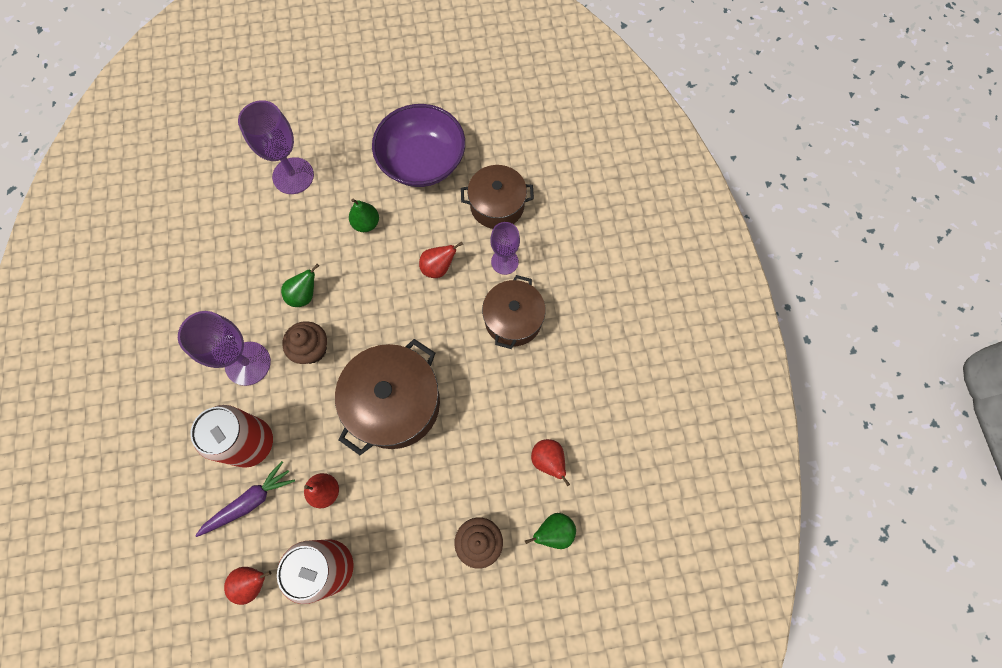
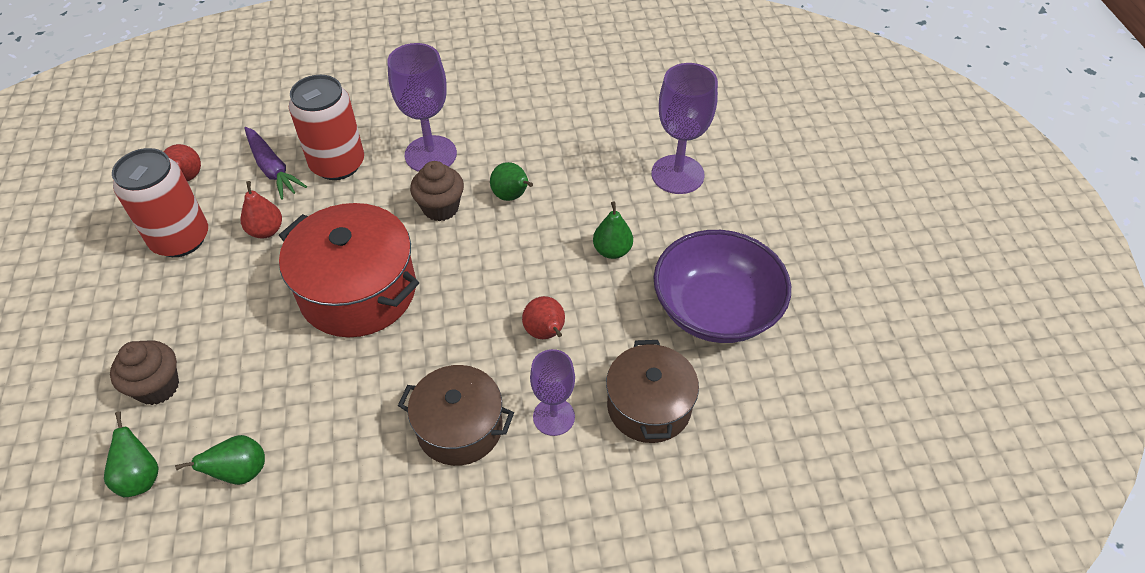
camera: 90 degrees right, 20 degrees down
(394, 403) = (358, 291): brown pot -> red pot
(548, 460) = (240, 472): red pear -> green pear

